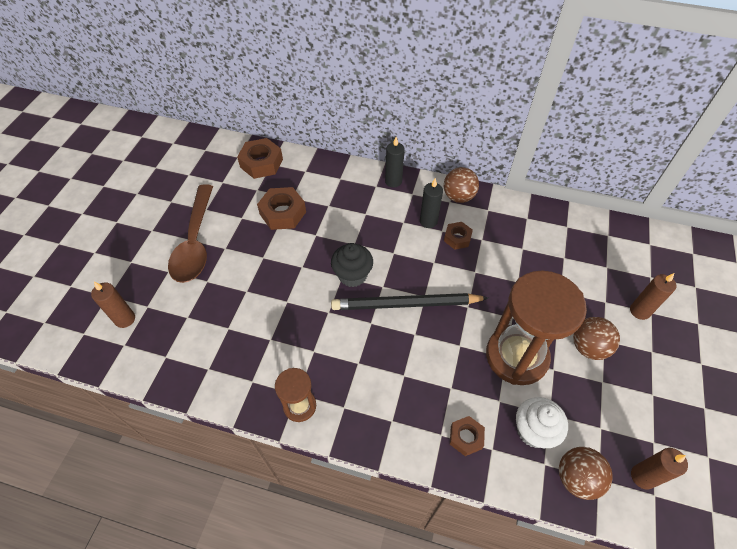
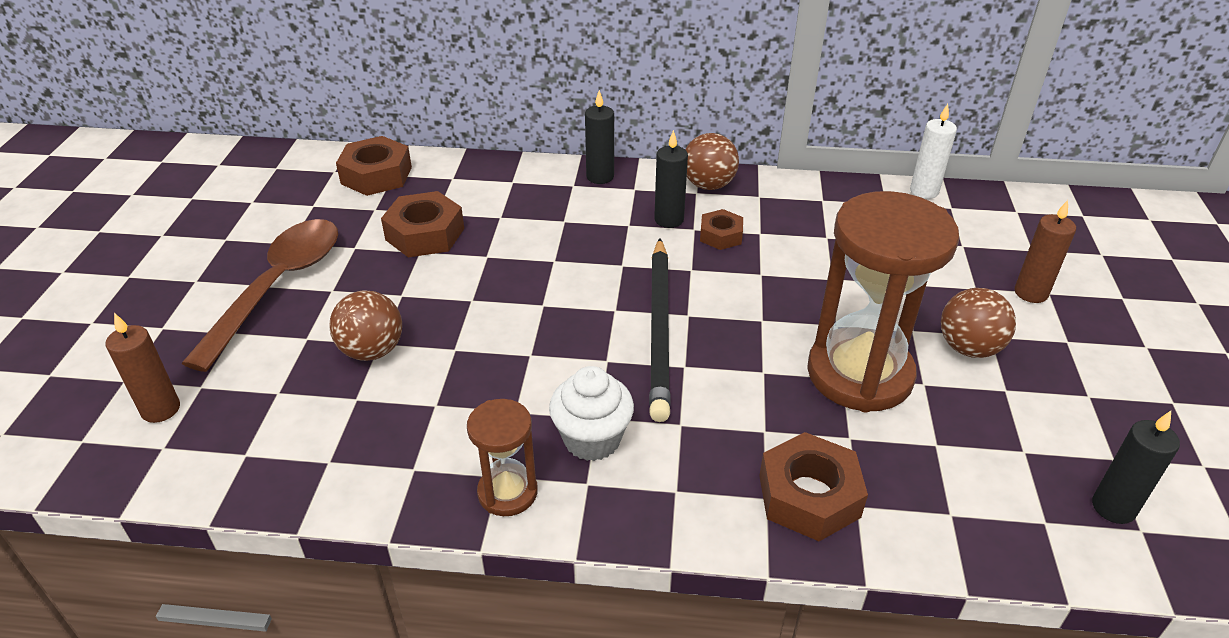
camera: 10 degrees left, 15 degrees down
(195, 242) = (277, 287): brown spoon -> brown spoon turned 150 degrees counterclockwise
(352, 275) = (561, 301): black cupcake -> none
(406, 304) = (660, 329): black pencil -> black pencil turned 75 degrees counterclockwise
(466, 437) = (809, 496): brown nut -> brown nut, size x1.66
(533, 431) = (918, 470): white cupcake -> white cupcake (592, 439)
(576, 478) = (1009, 525): brown ball -> brown ball (372, 351)
(594, 220) = (924, 191): none -> white candle
(642, 476) = (1113, 507): brown candle -> black candle

